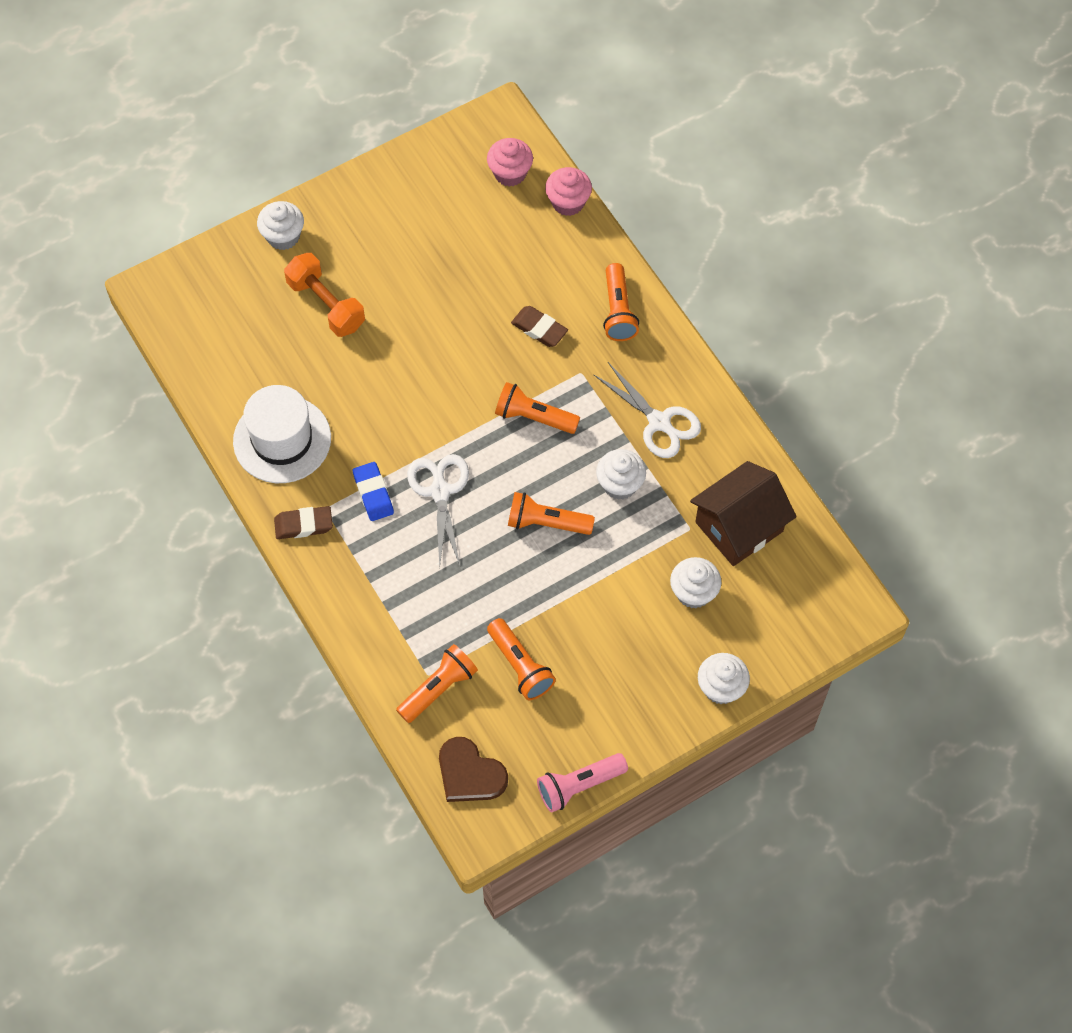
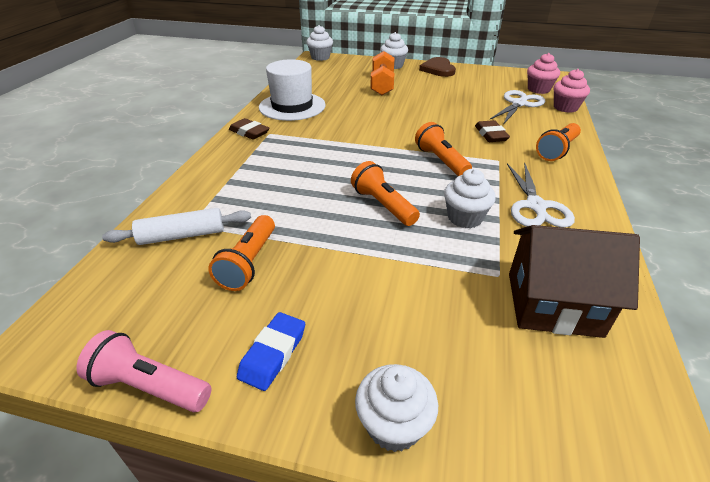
camera: 45 degrees right, 25 degrees down
(373, 493) = (301, 141): blue eraser -> blue eraser (273, 354)
(438, 688) = (182, 235): orange flashlight -> white rolling pin
(440, 491) = (338, 158): white scissors -> white scissors (519, 104)
(470, 773) = (106, 298): brown heart -> brown heart (438, 69)
(693, 592) = (454, 319): white cupcake -> white cupcake (320, 57)

